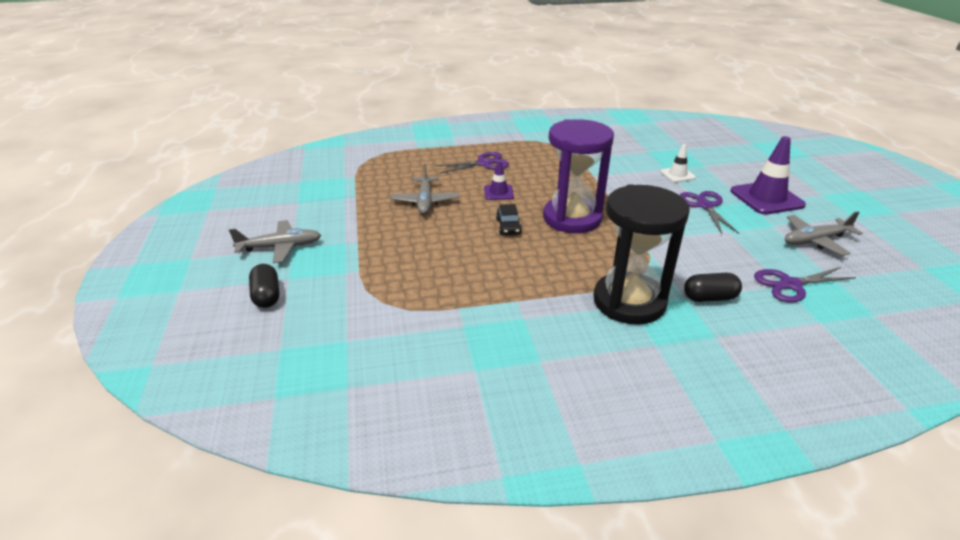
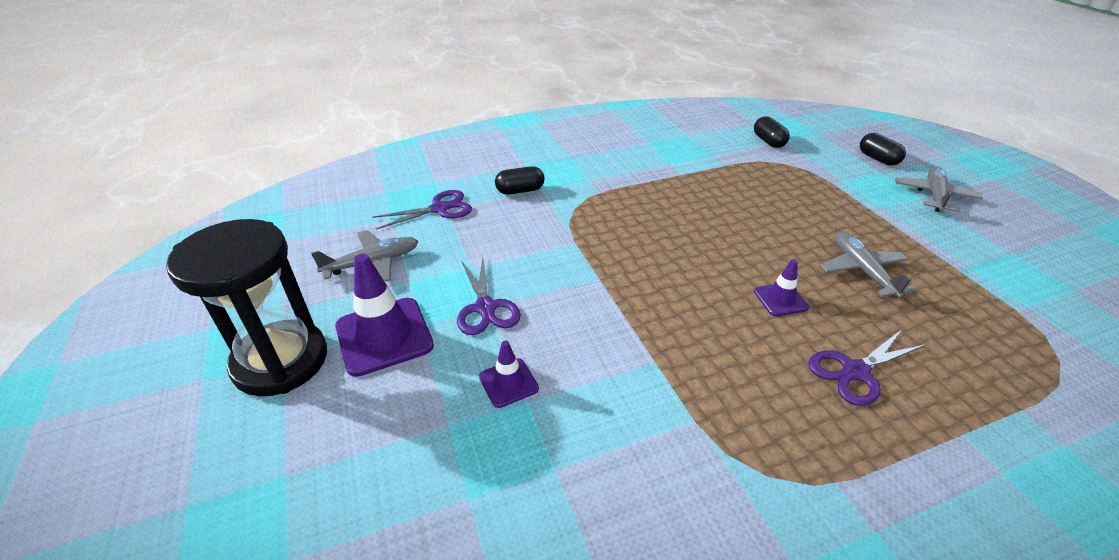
camera: 170 degrees right, 5 degrees up
(280, 247) = (934, 196): grey plane -> grey plane turned 135 degrees clockwise
(368, 341) = (768, 141): none -> black capsule
(508, 226) = (732, 244): black car -> none
(572, 218) = (662, 264): purple hourglass -> none
(629, 302) = (589, 181): black hourglass -> black hourglass (281, 361)
(677, 175) = (508, 383): white traffic cone -> purple traffic cone

